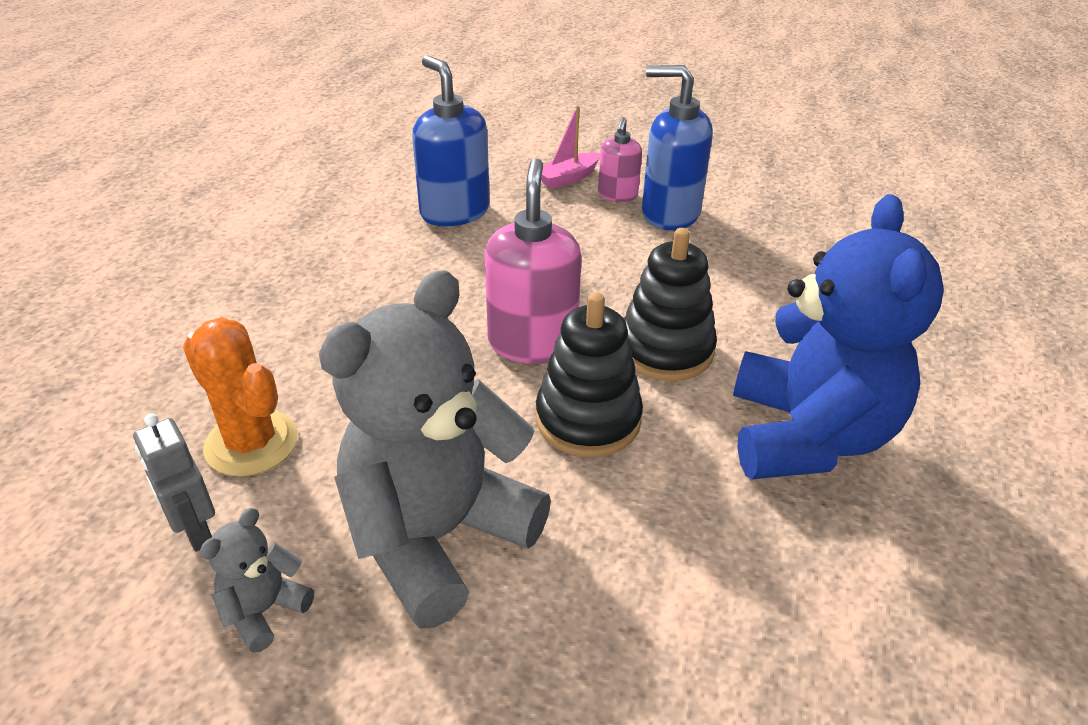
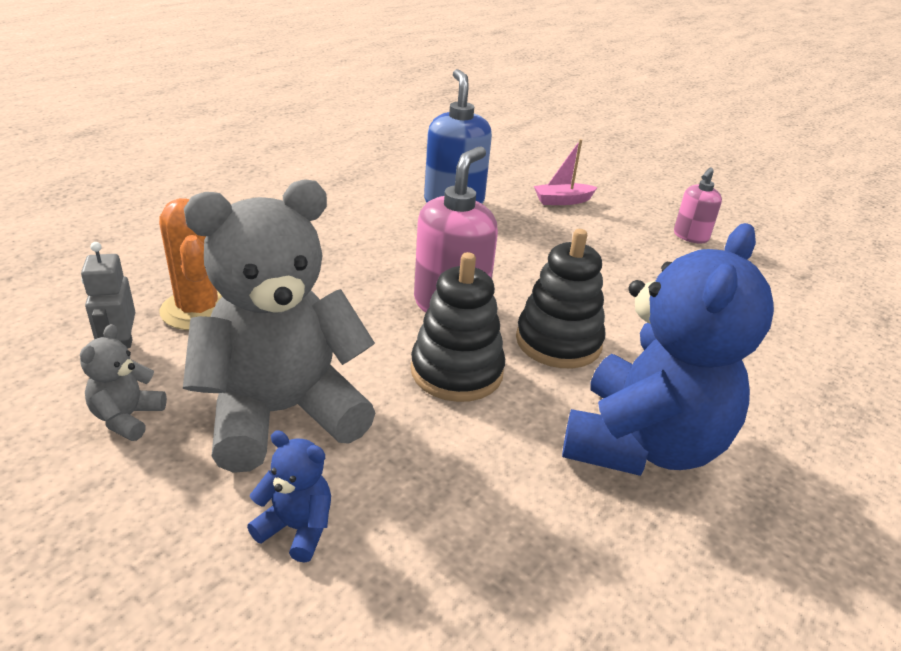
camera: 20 degrees right, 5 degrees down
(264, 610) = (127, 418): grey teddy bear -> grey teddy bear turned 45 degrees counterclockwise
(543, 662) = (297, 528): none -> blue teddy bear
(617, 195) = (596, 222): pink soap dispenser -> pink soap dispenser (690, 237)
(669, 214) = (632, 246): blue soap dispenser -> none

